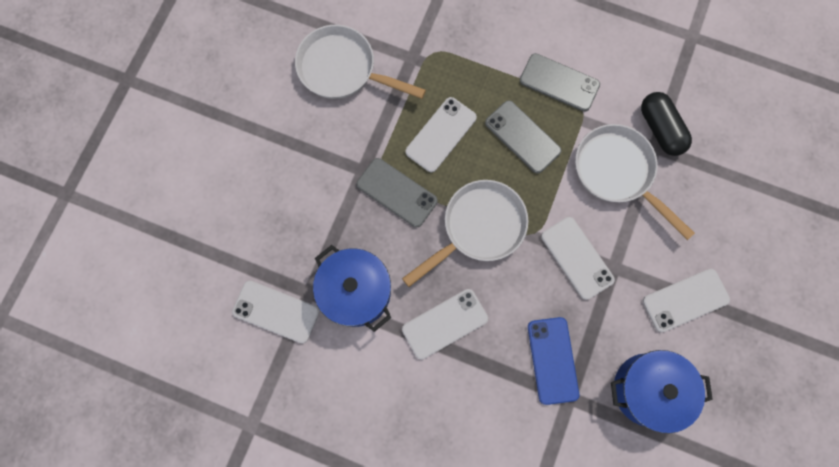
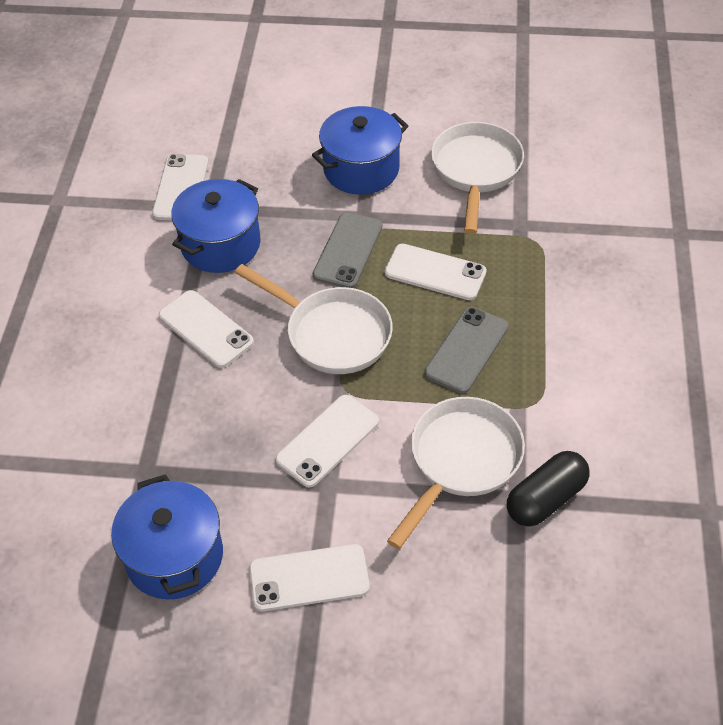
camera: 75 degrees right, 25 degrees down
(308, 156) = (361, 169): none -> blue pot
(552, 360) = (188, 443): blue phone -> none
(559, 83) = (558, 371): grey phone -> none
(685, 300) = (309, 578): white phone -> white phone turned 60 degrees counterclockwise

